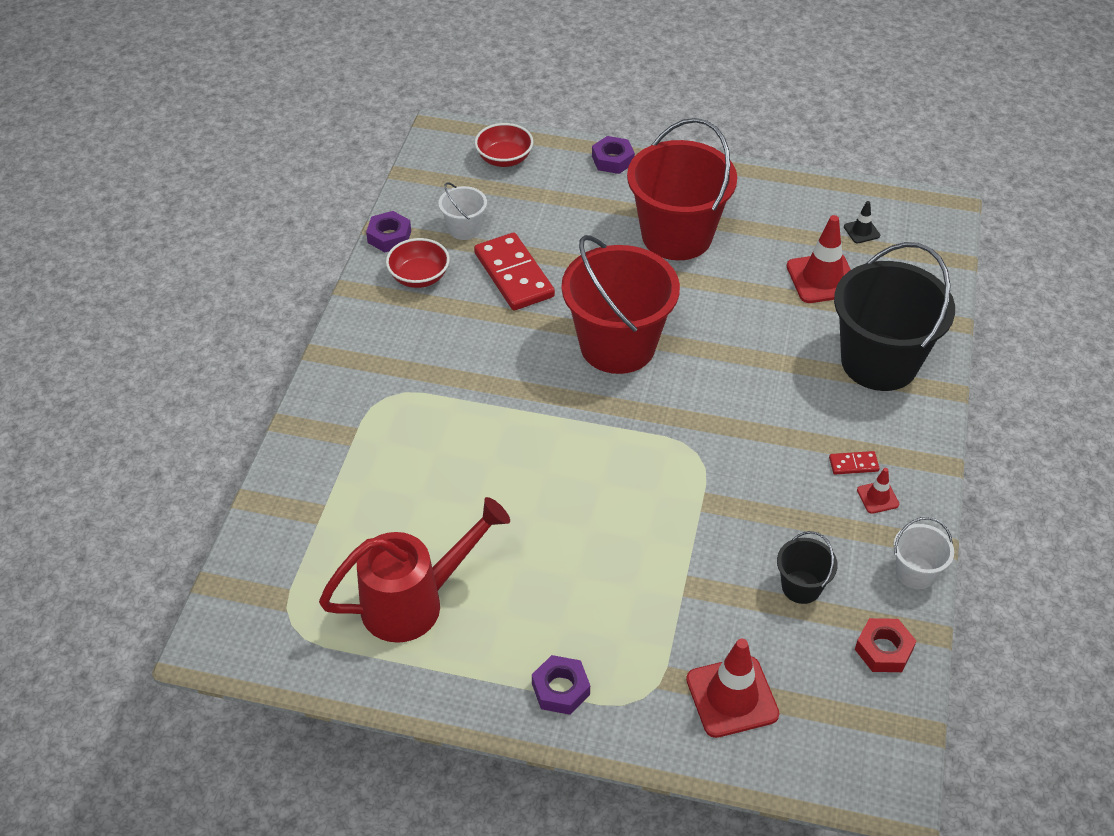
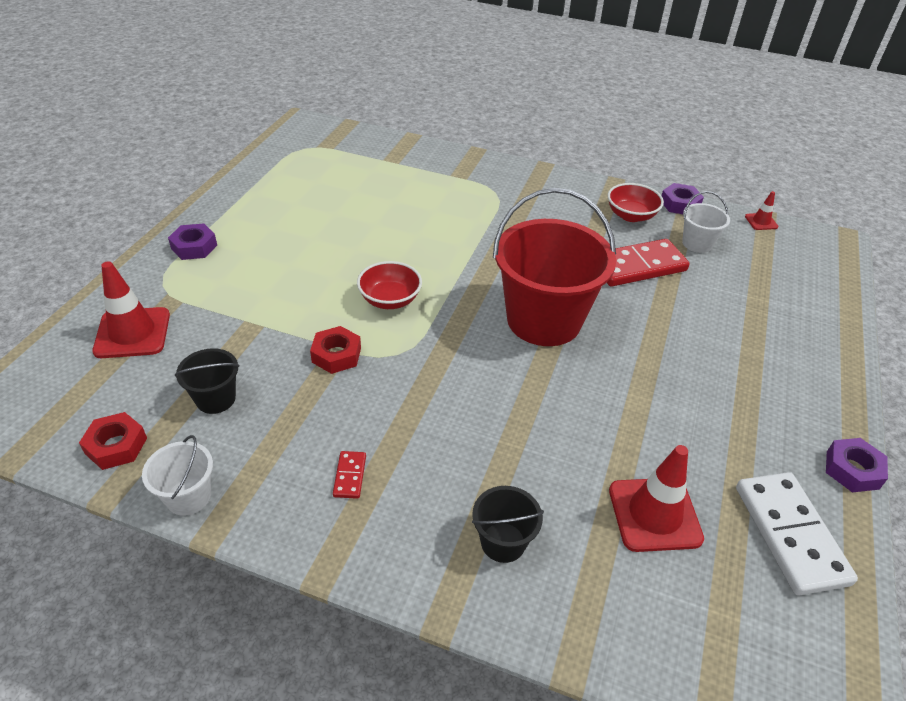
camera: 95 degrees right, 5 degrees down
(416, 601) = (300, 193): red watering can -> none
(504, 159) = (808, 276): red bowl -> red bowl (390, 300)
(613, 160) = (833, 353): purple nut -> purple nut (852, 470)
(677, 236) = (713, 387): red bucket -> none
(712, 501) = (336, 355): none -> red nut
(813, 210) = (790, 534): none -> white domino
(861, 231) = (758, 585): black traffic cone -> none
(877, 497) = (298, 487): red traffic cone -> red traffic cone (761, 222)
(879, 362) = (503, 542): black bucket -> black bucket, size x0.45

